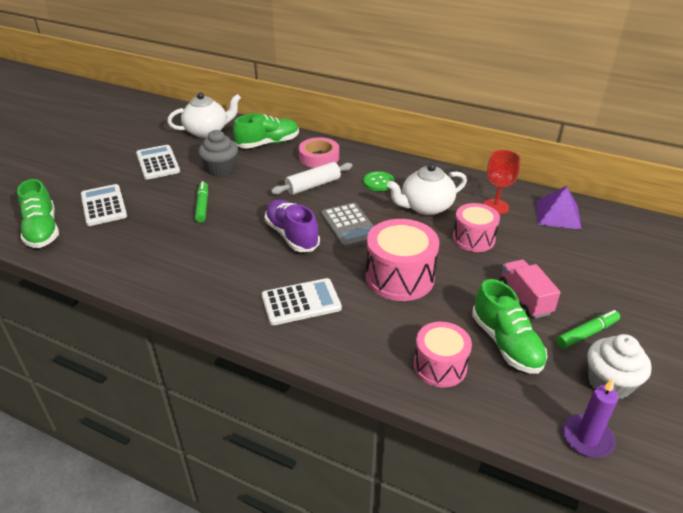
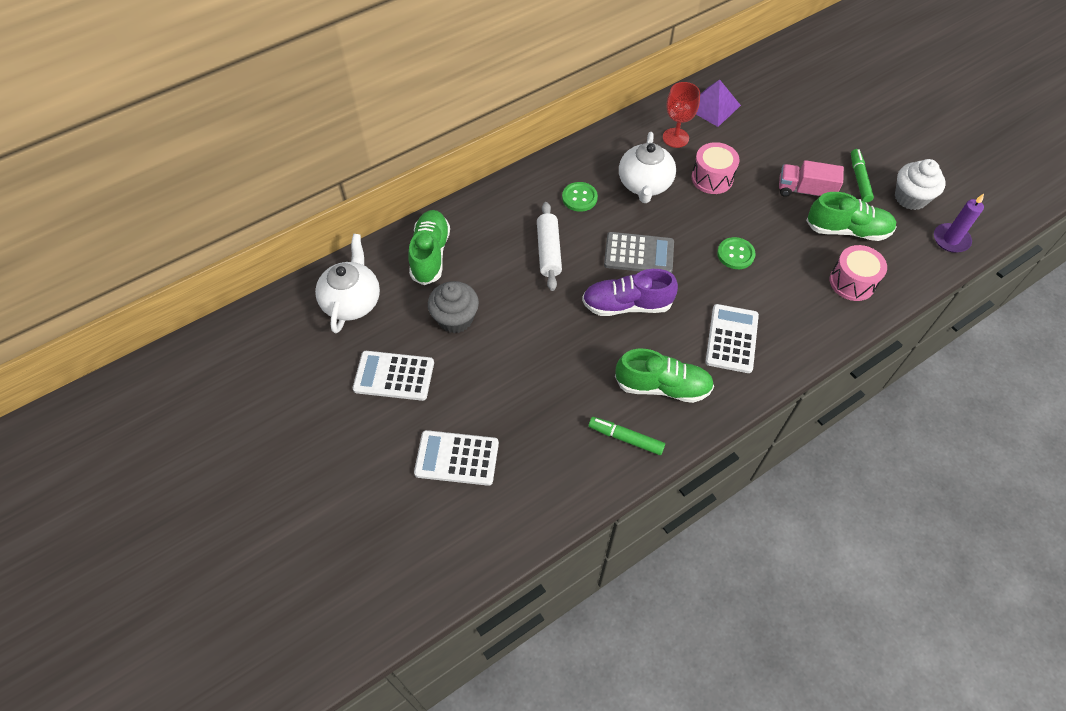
camera: 60 degrees left, 20 degrees up
(42, 230) = (470, 535): green shoe -> green shoe (662, 386)
(202, 206) = (522, 361): green marker -> green marker (625, 438)
(319, 157) = (496, 223): pink tape -> none
(399, 277) = (735, 254): pink drum -> green button

